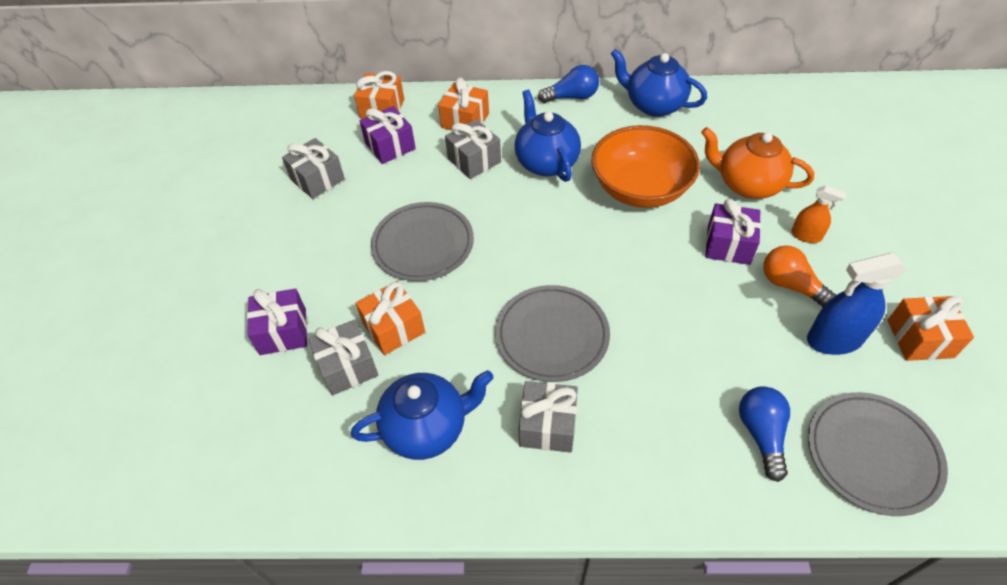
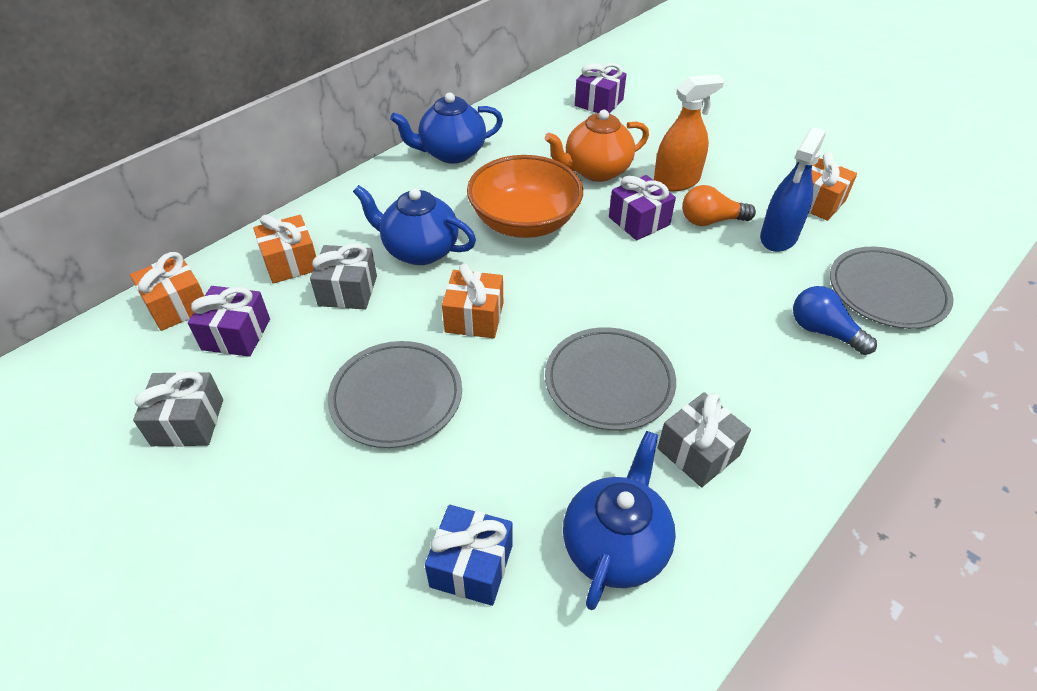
camera: 50 degrees left, 5 degrees down
(283, 332) = (355, 598): purple gift -> purple gift (599, 102)
(347, 367) = (471, 566): grey gift -> blue gift
(393, 328) = (468, 491): orange gift -> orange gift (474, 317)
(572, 97) = (371, 184): blue light bulb -> none
(806, 235) = (676, 181): orange spray bottle -> orange spray bottle, size x1.75

